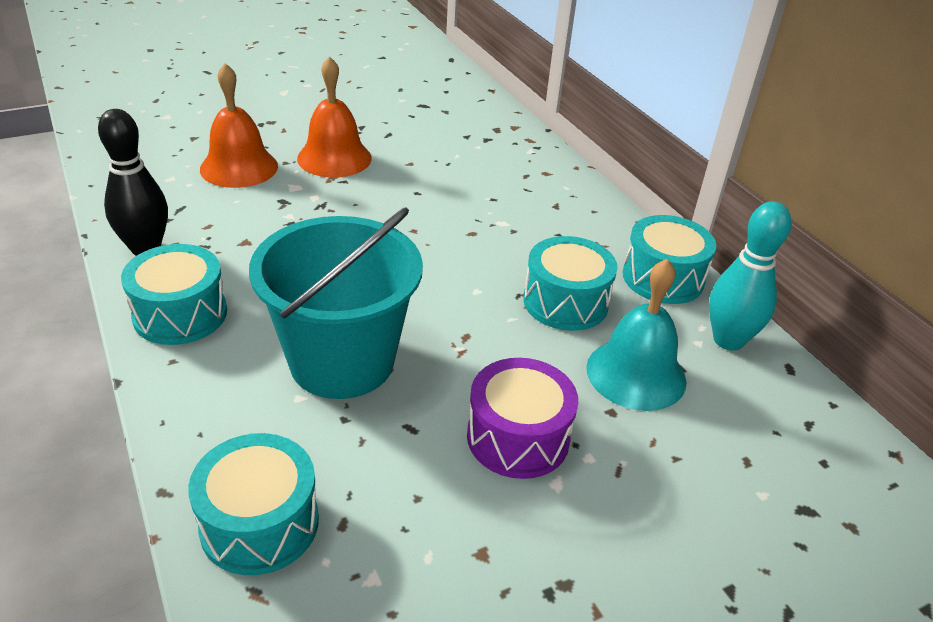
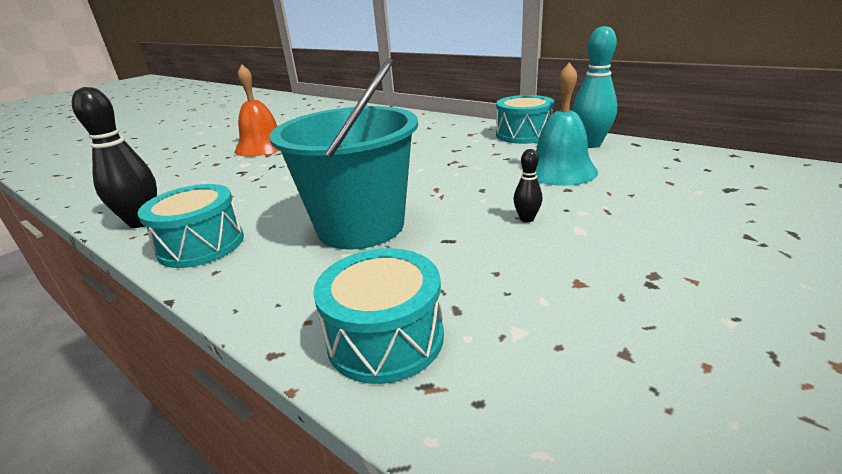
camera: 20 degrees left, 10 degrees down
(239, 167) = (193, 167): orange bell -> none
(518, 437) = (526, 219): purple drum -> black bowling pin
(565, 302) = (481, 158): turquoise drum -> none

